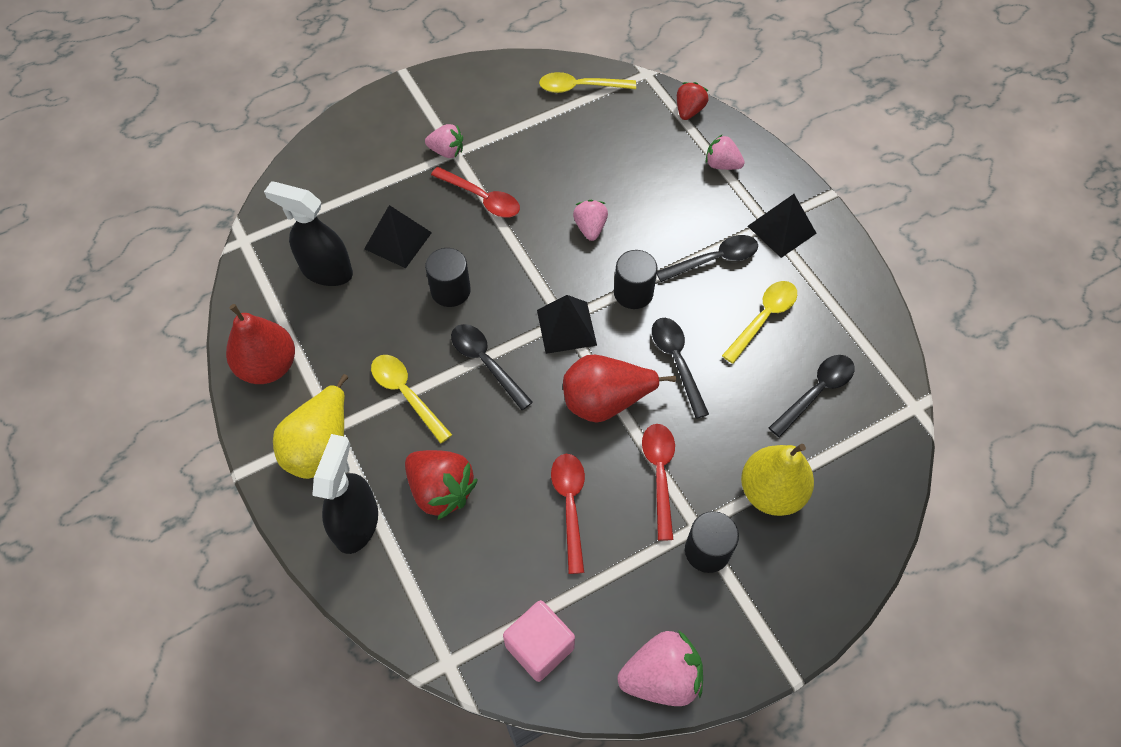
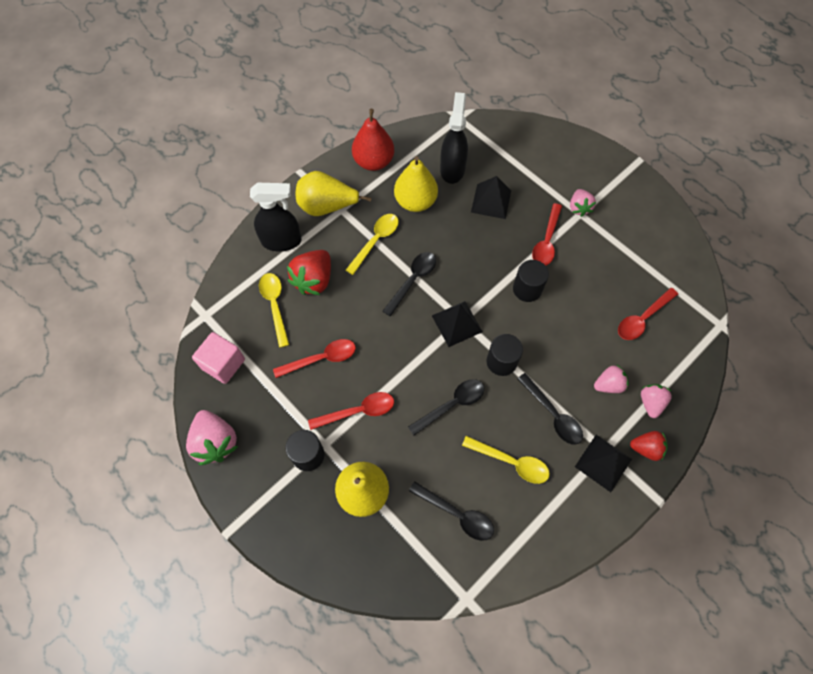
camera: 75 degrees right, 5 degrees up
(361, 329) = (415, 202): none -> yellow pear
(450, 290) = (462, 244): black cylinder -> black cylinder (527, 289)
(580, 87) = (681, 279): yellow spoon -> yellow spoon (275, 305)
(590, 228) = (548, 319): pink strawberry -> pink strawberry (608, 385)
(606, 401) = (405, 363): red pear -> none
(618, 138) = (642, 319): none -> red spoon
(689, 111) = (696, 366): red strawberry -> red strawberry (646, 448)

